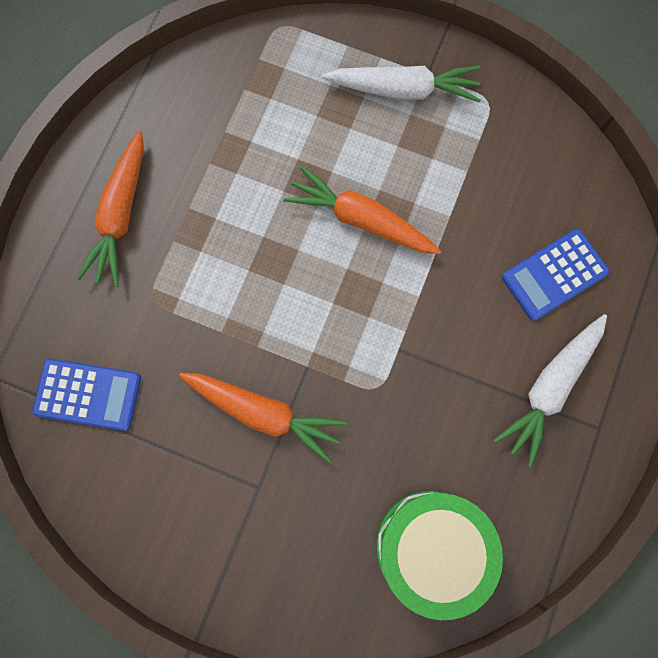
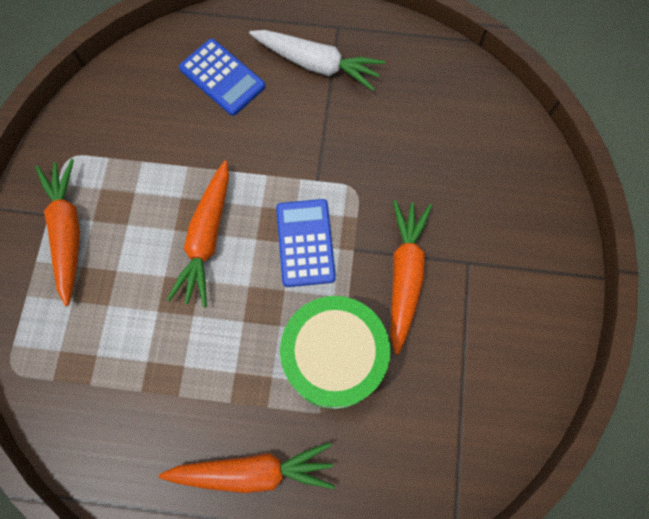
camera: 105 degrees left, 5 degrees down
(88, 394) = (439, 441): blue calculator -> blue calculator (305, 243)
(404, 90) = (68, 232): white carrot -> orange carrot
(431, 547) = (466, 122): green drum -> green drum (334, 357)

